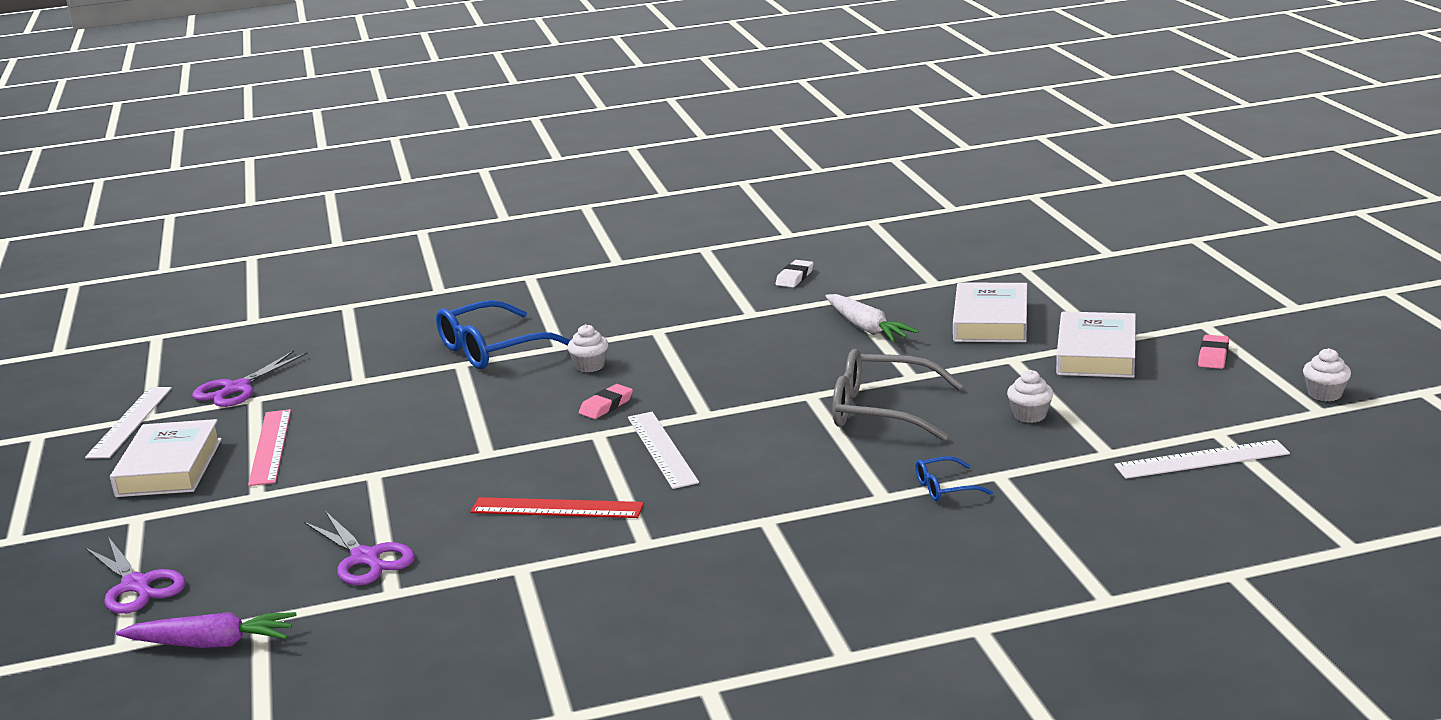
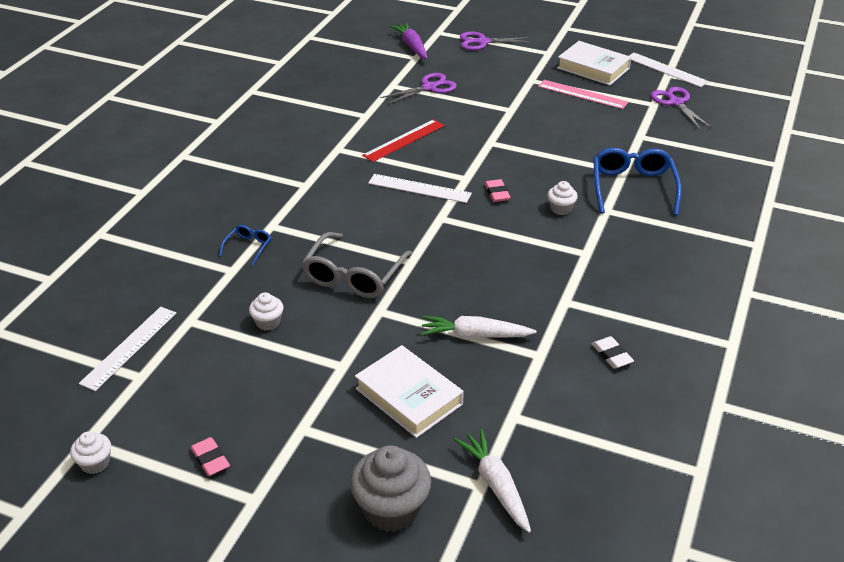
camera: 125 degrees right, 15 degrees up
(212, 643) = (411, 46): purple carrot -> purple carrot turned 120 degrees clockwise
(365, 559) = (430, 87): purple scissors -> purple scissors turned 150 degrees clockwise
(883, 411) = (354, 275): grey glasses -> grey glasses turned 150 degrees clockwise
(1012, 265) = (495, 485): none -> white carrot
(1096, 354) = (294, 407): white book -> none
(1105, 283) = (391, 509): none -> grey cupcake

